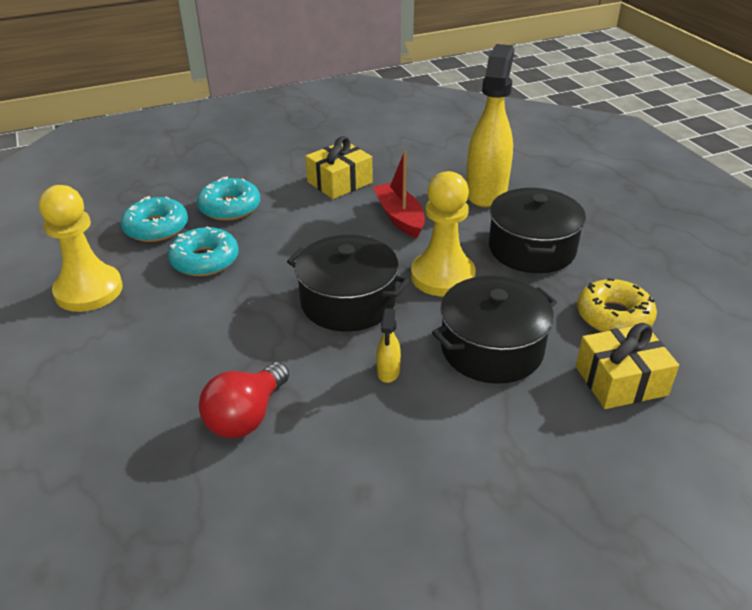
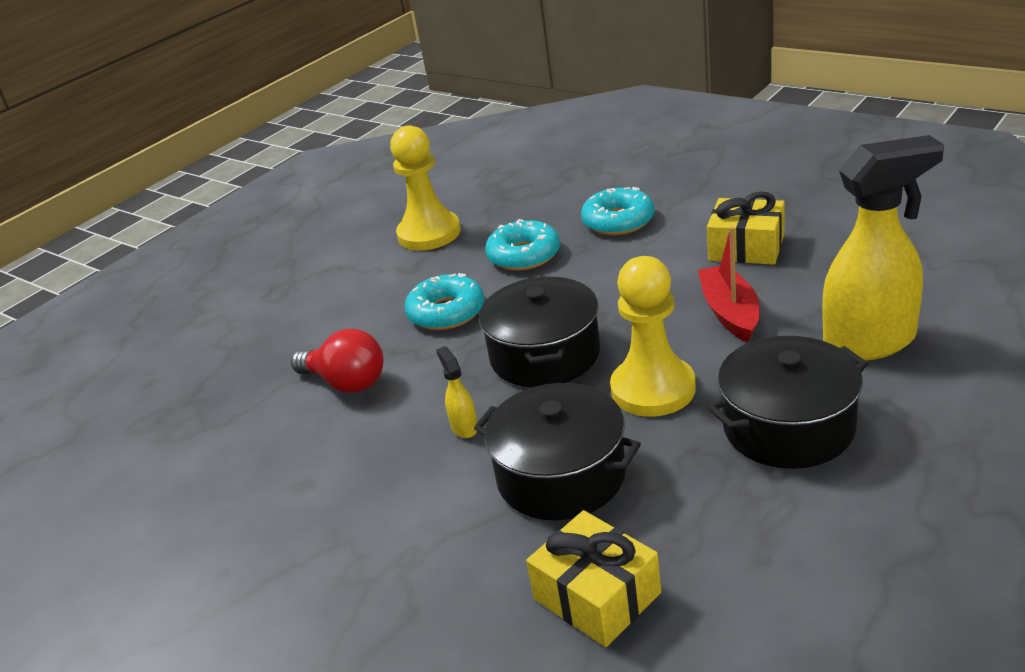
camera: 65 degrees right, 5 degrees down
(156, 228) = (543, 209): turquoise donut -> turquoise donut (446, 312)
(246, 416) = (346, 382): red light bulb -> red light bulb turned 150 degrees counterclockwise
(388, 372) = (464, 427): yellow spray bottle -> yellow spray bottle turned 90 degrees clockwise
(399, 217) = (730, 312): red boat -> red boat turned 45 degrees counterclockwise
(614, 316) = (720, 547): yellow donut -> none

